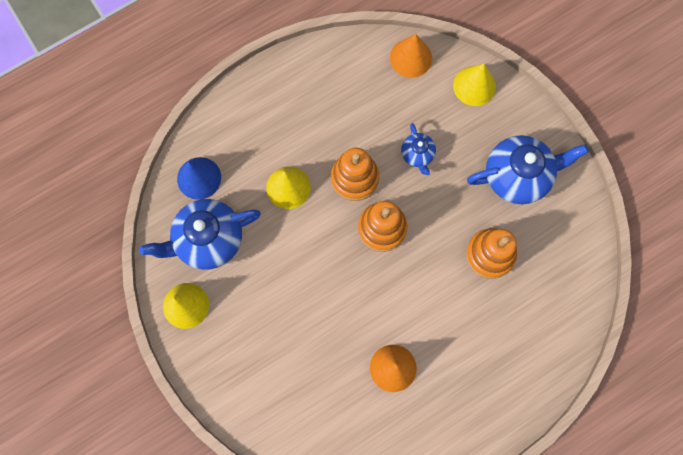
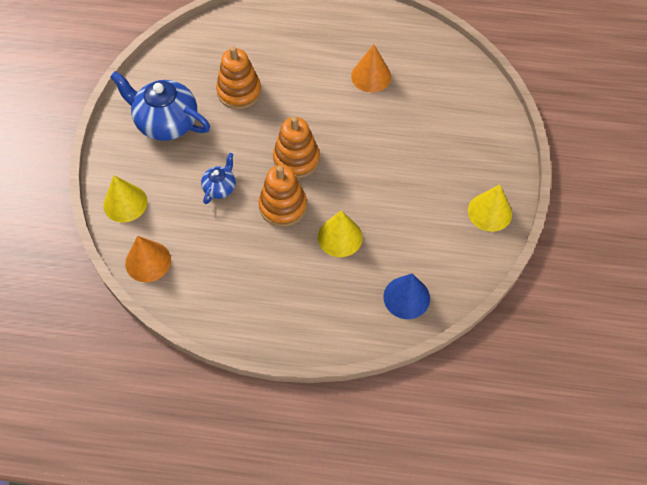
camera: 140 degrees left, 15 degrees down
(208, 240) = (436, 245): blue teapot -> none

